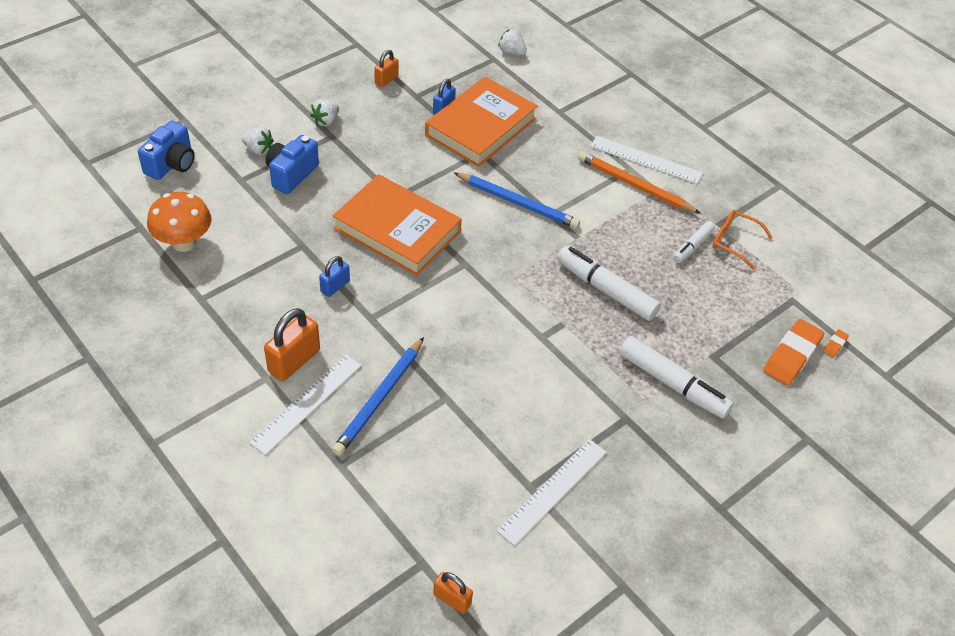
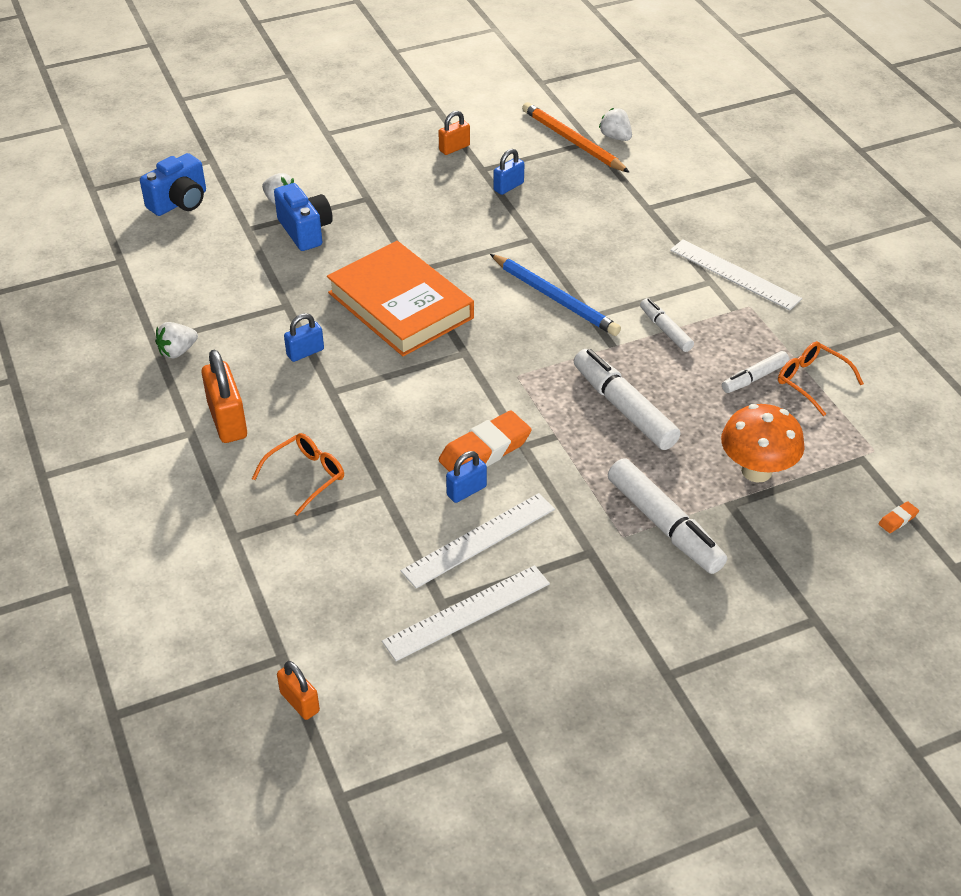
camera: 20 degrees right, 5 degrees down
(184, 243) = (159, 282): orange mushroom -> orange mushroom (756, 471)
(291, 174) = (305, 231): blue camera -> blue camera turned 105 degrees clockwise
(294, 361) = (227, 421): orange padlock -> orange padlock turned 75 degrees counterclockwise
(307, 403) = (223, 466): white ruler -> white ruler (479, 540)
(326, 121) = (367, 181): white strawberry -> white strawberry (177, 351)
(379, 398) = (306, 476): blue pencil -> orange glasses
(481, 127) = (545, 211): orange book -> none
(512, 385) = (466, 491): none -> blue padlock
(612, 217) = (665, 330): none -> white marker
(635, 186) = (709, 301): orange pencil -> orange pencil (573, 141)
(791, 355) = (834, 521): orange eraser -> orange eraser (485, 450)

